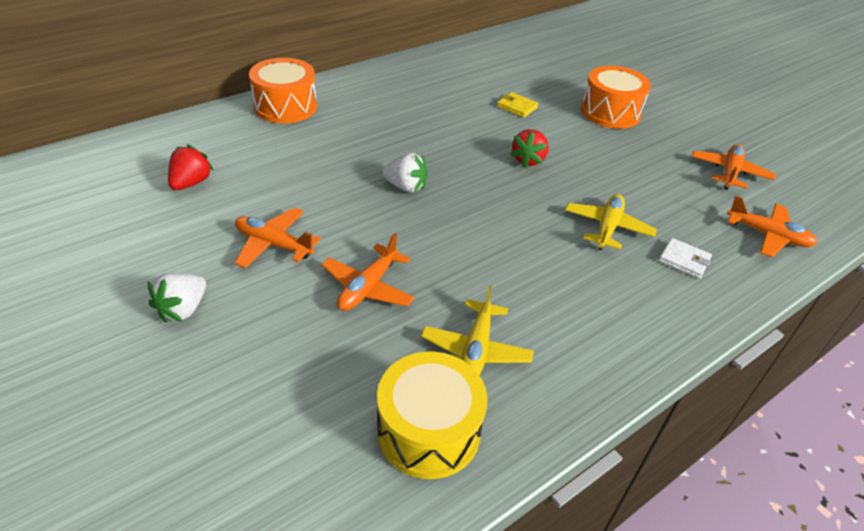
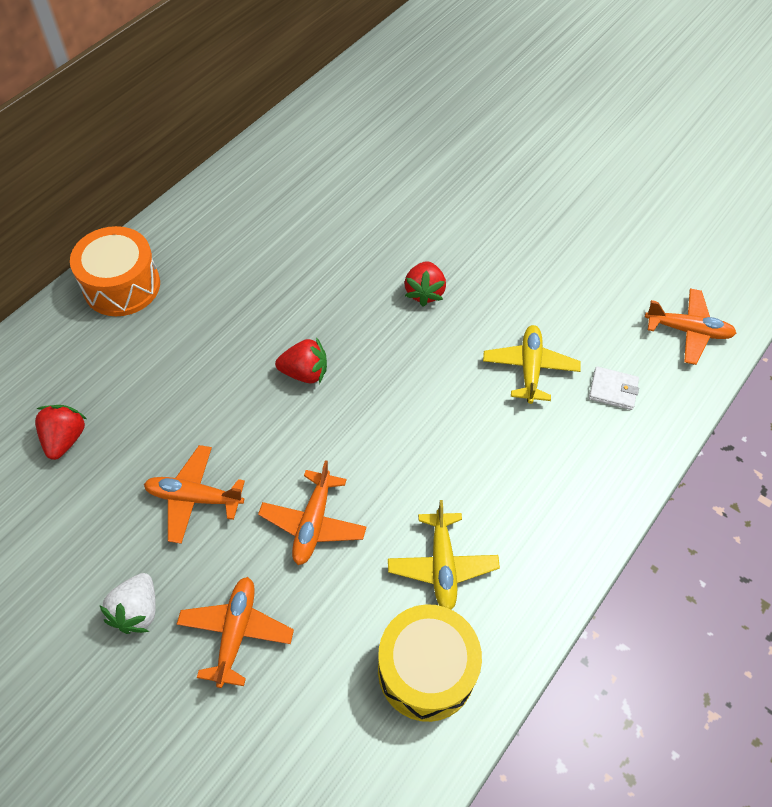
camera: 15 degrees left, 15 degrees up
(405, 187) = (305, 373): white strawberry -> red strawberry
(517, 107) = (389, 210): yellow wallet -> none
(610, 112) = (495, 189): orange drum -> none
(729, 173) = (637, 249): orange plane -> orange plane (236, 632)

